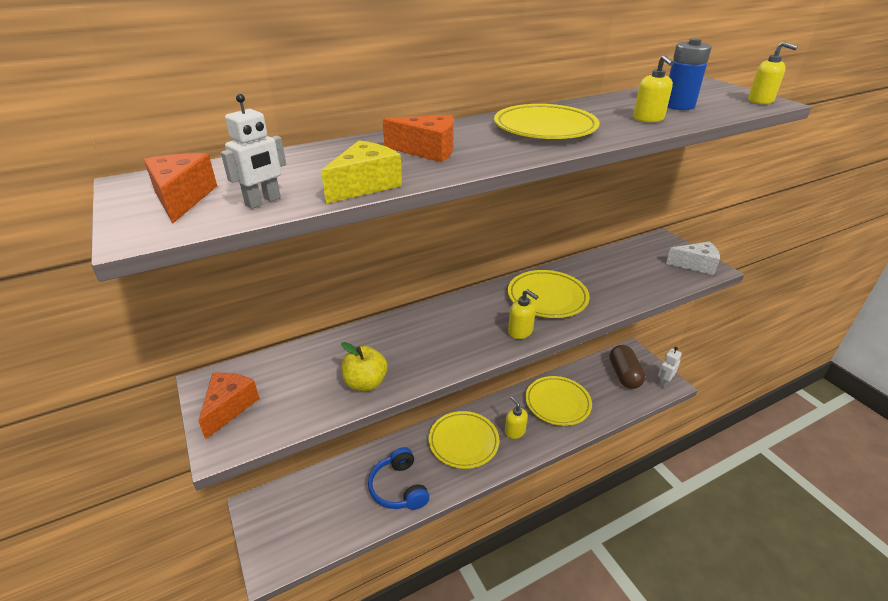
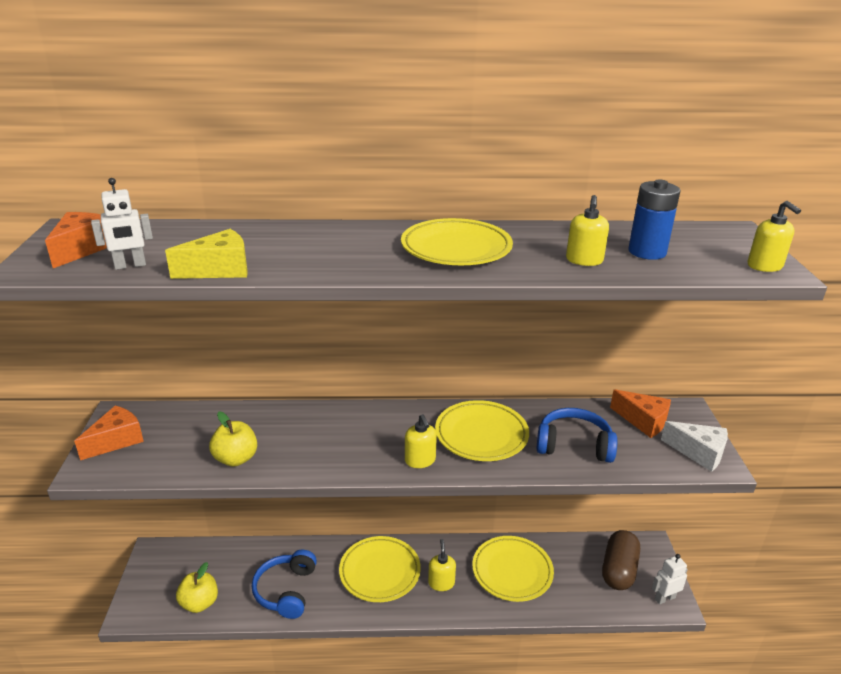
camera: 25 degrees right, 5 degrees down
(329, 530) = (199, 603): none -> yellow apple
(427, 151) = (314, 248): orange cheese -> orange cheese (643, 421)
(616, 285) = (574, 445): none -> blue headphones

